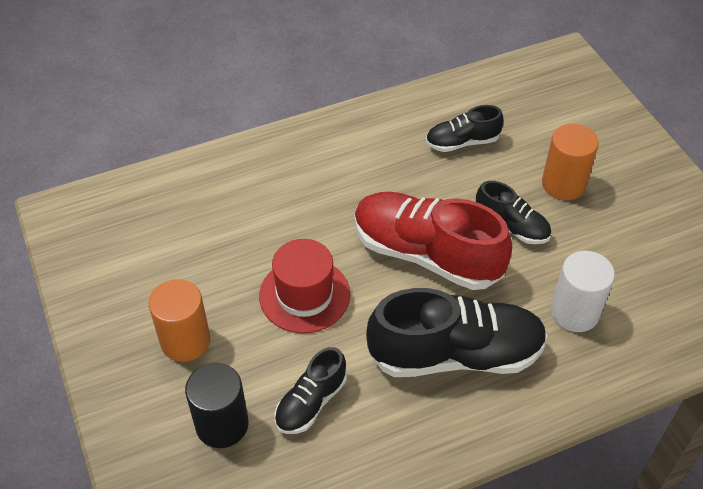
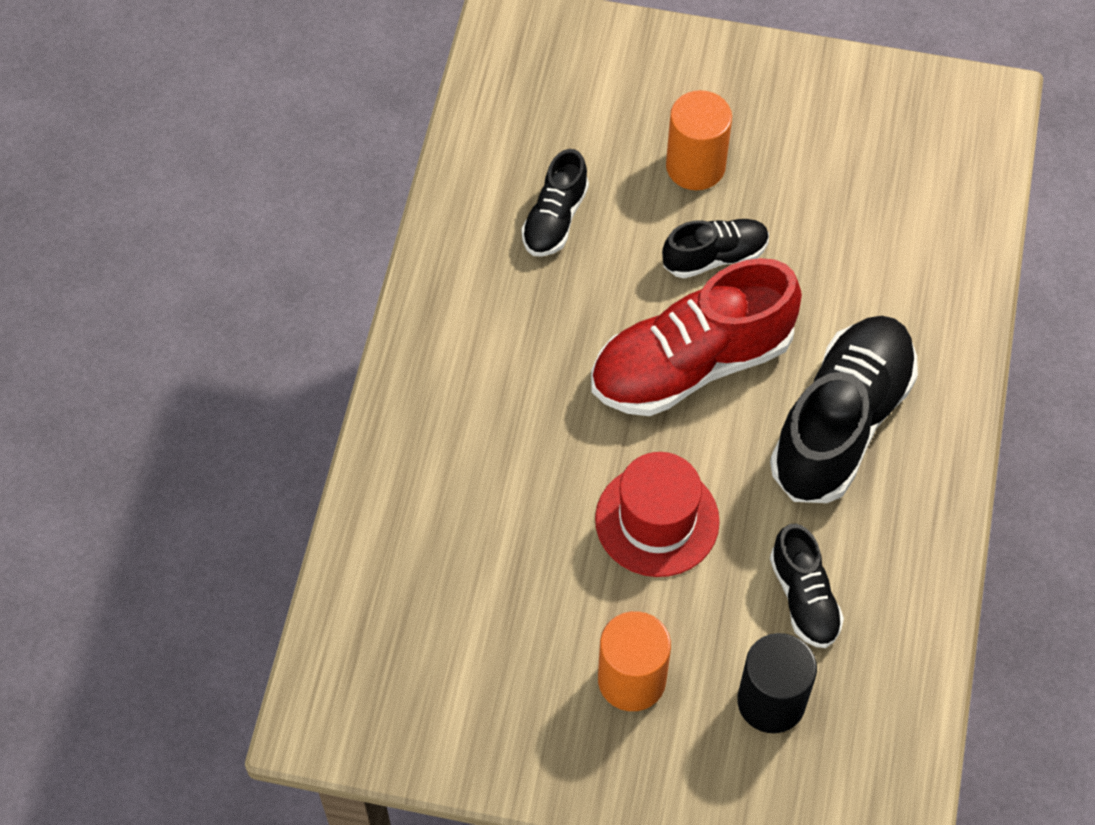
camera: 55 degrees left, 10 degrees up
(574, 312) = (868, 279): white cylinder -> none

